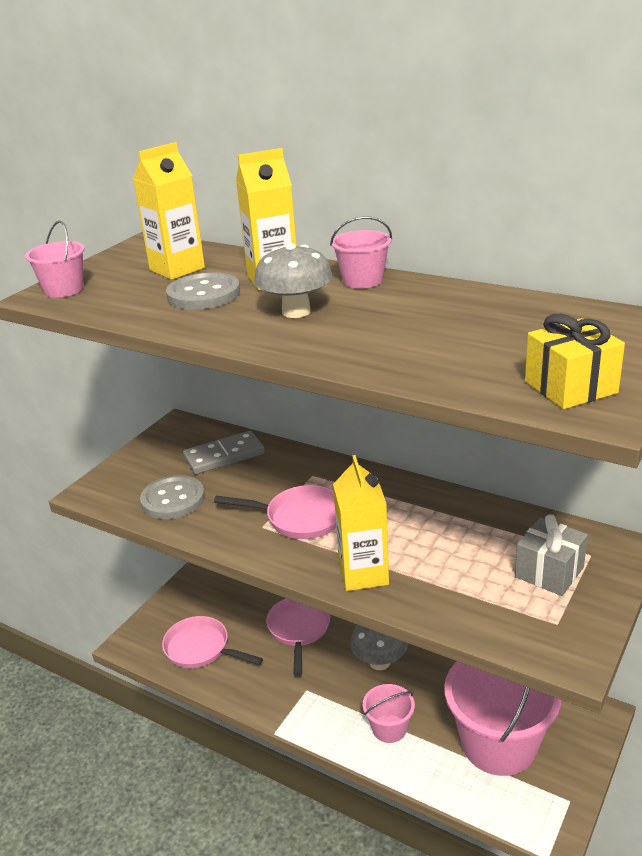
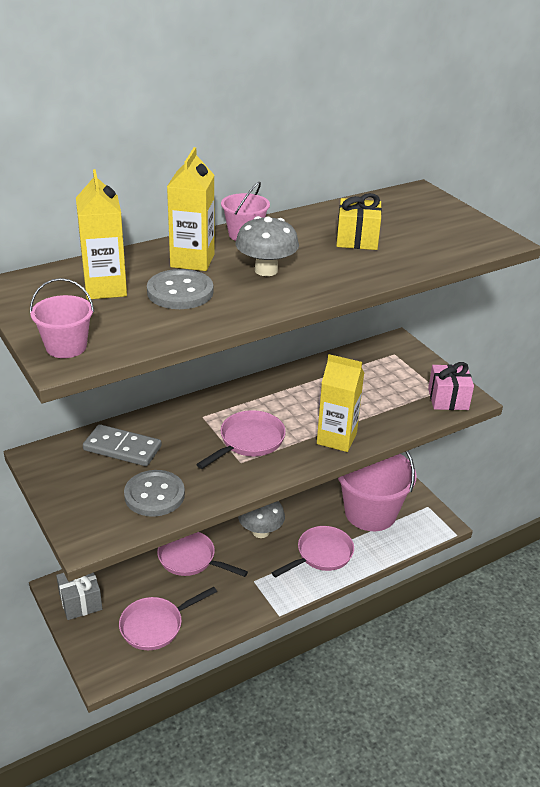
camera: 65 degrees left, 5 degrees up
(224, 456) = (122, 448): grey domino -> grey domino turned 75 degrees counterclockwise
(389, 728) = (321, 554): pink bucket -> pink pan
(548, 638) = (448, 399): none -> pink gift
(549, 572) = (396, 373): grey gift -> grey gift (80, 602)
(570, 387) = (468, 236): yellow gift -> yellow gift (357, 239)

